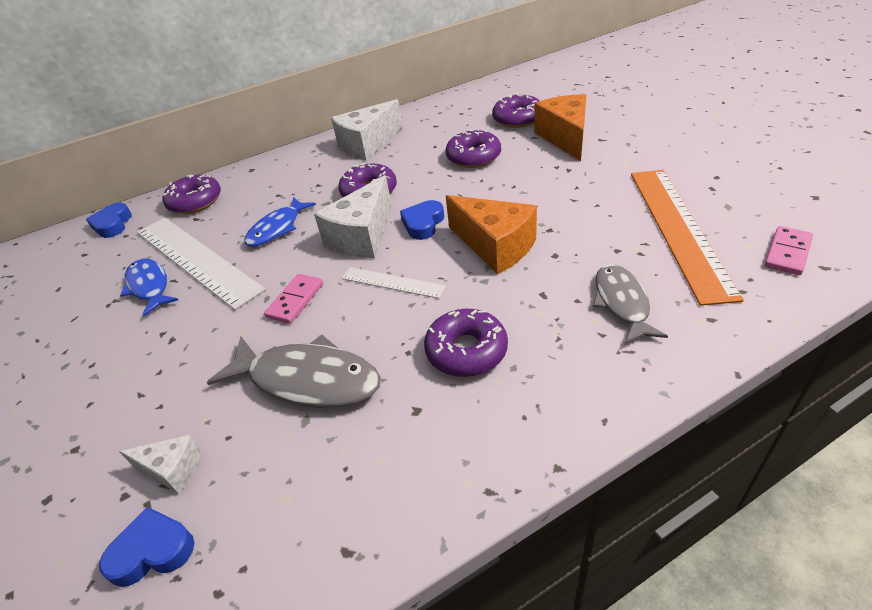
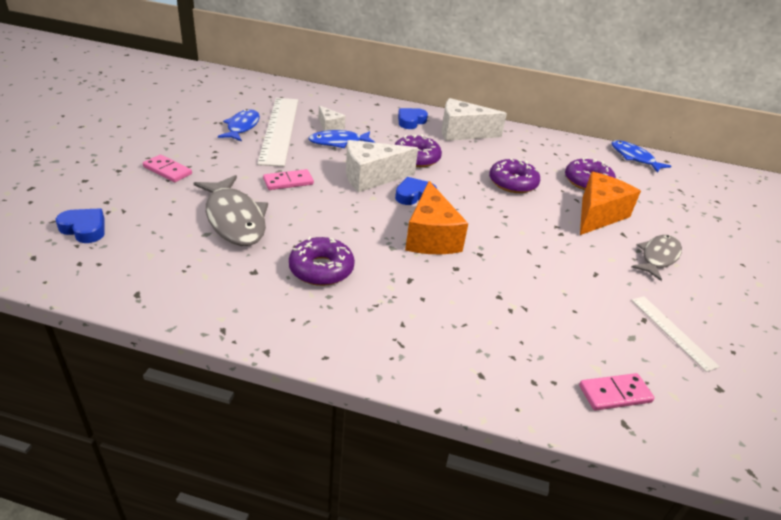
camera: 35 degrees right, 5 degrees down
(113, 224) = (272, 87): blue heart -> blue heart (411, 121)
(141, 397) = (167, 170): none -> pink domino
(172, 470) = (134, 207): white cheese -> white cheese (329, 127)
(195, 201) = (324, 101): purple donut -> none
(392, 282) = (345, 210): white ruler -> white ruler (672, 332)
(514, 80) = (634, 158): none -> blue fish
(622, 303) = (444, 321): grey fish -> grey fish (658, 257)
(678, 229) = (564, 319): orange ruler -> none

